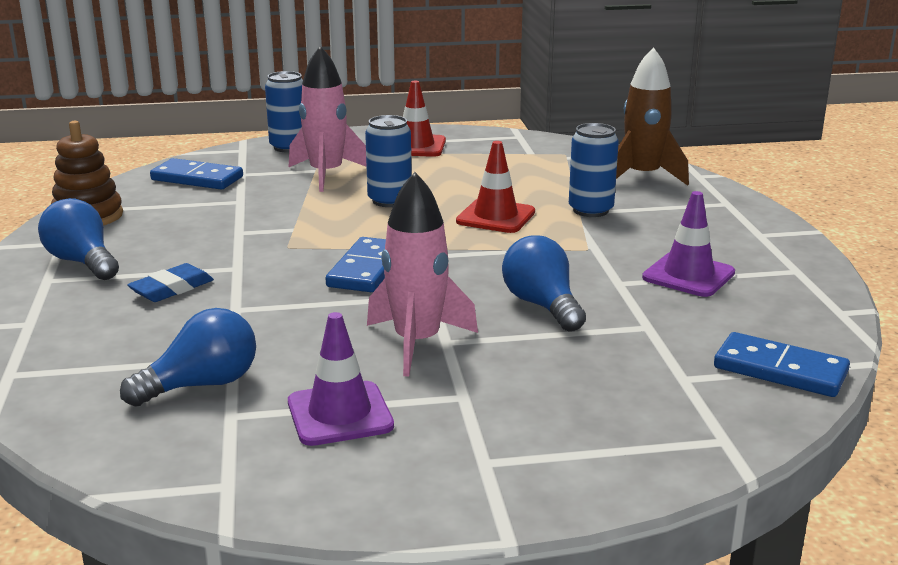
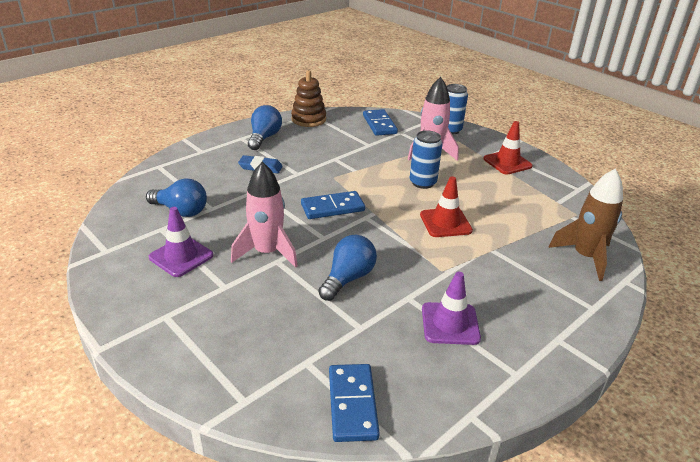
camera: 55 degrees right, 10 degrees up
(590, 210) = (500, 253): blue can -> none

